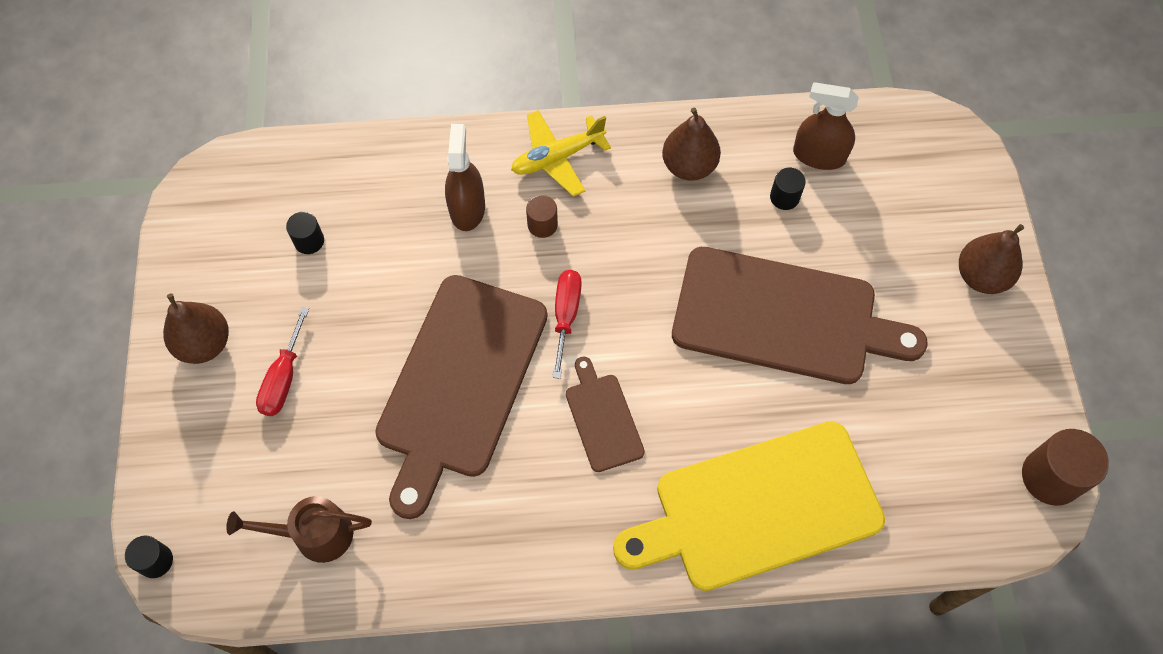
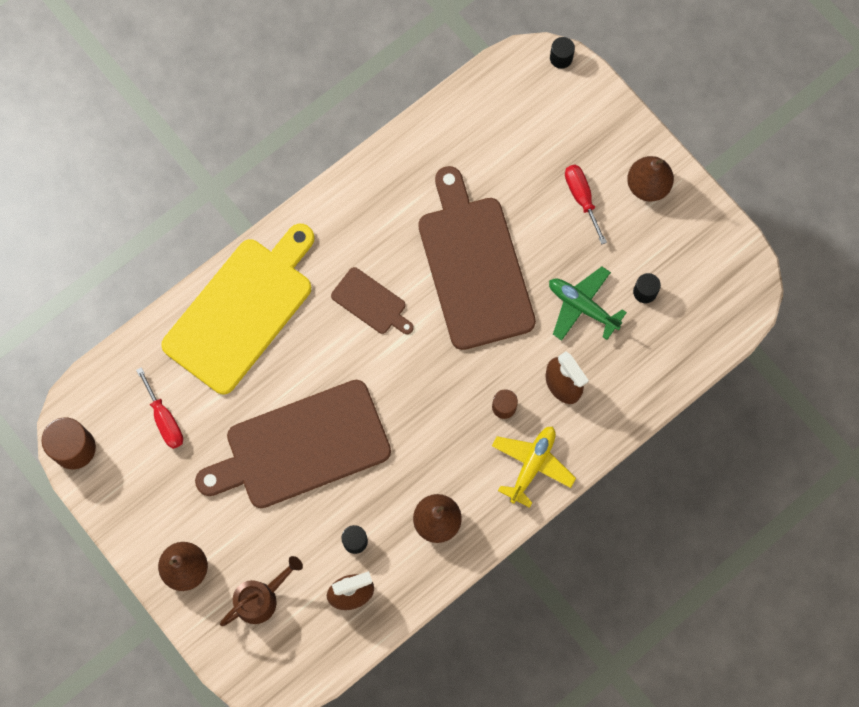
camera: 145 degrees right, 10 degrees up
(314, 534) = (487, 127): brown watering can -> brown watering can (261, 597)
(383, 268) = (582, 306): none -> green plane
(566, 315) = (441, 353): red screwdriver -> red screwdriver (164, 419)

